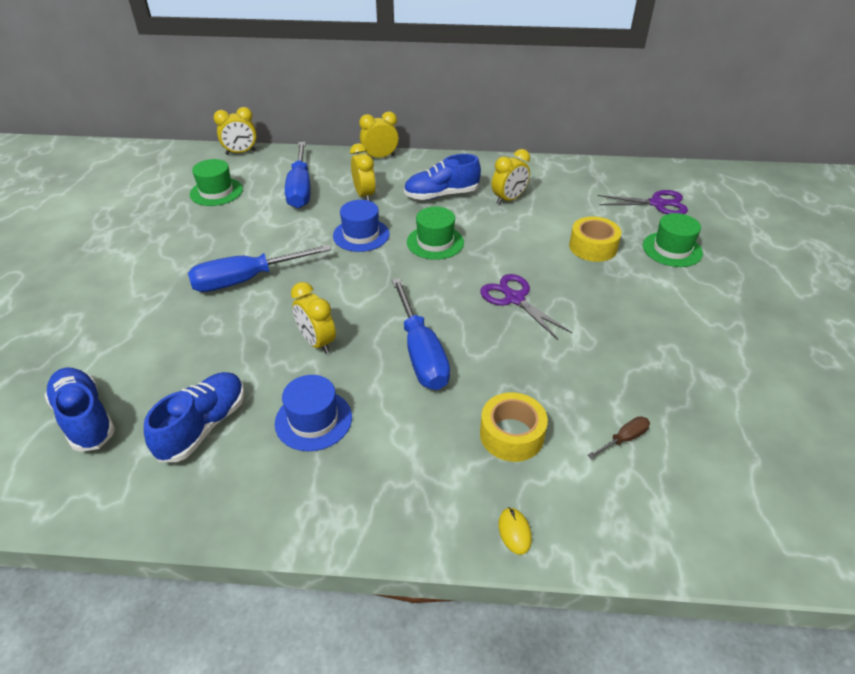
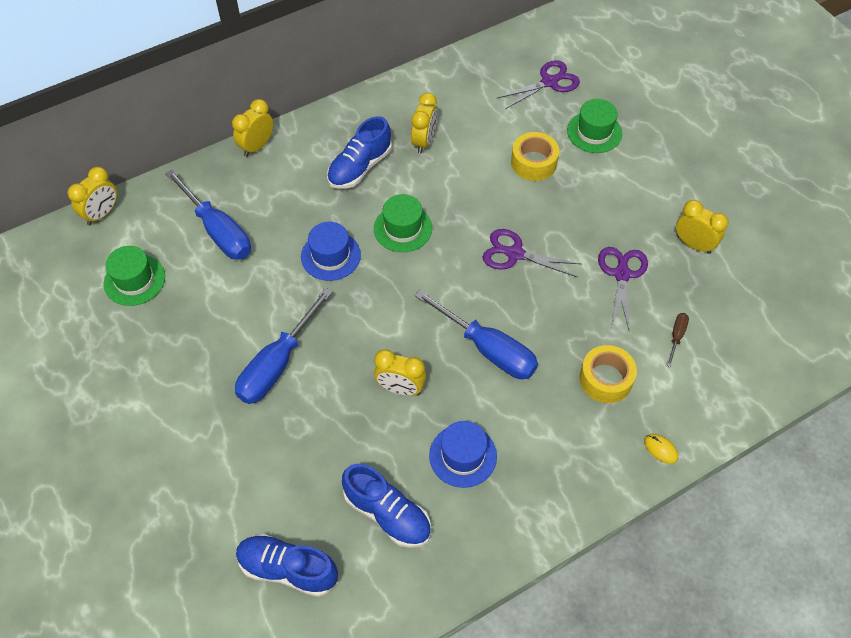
camera: 35 degrees left, 15 degrees up
(203, 426) = (387, 514): blue shoe -> blue shoe turned 135 degrees clockwise
(364, 195) = (288, 205): yellow clock -> yellow clock (693, 244)
(607, 360) = (622, 274): none -> purple scissors

